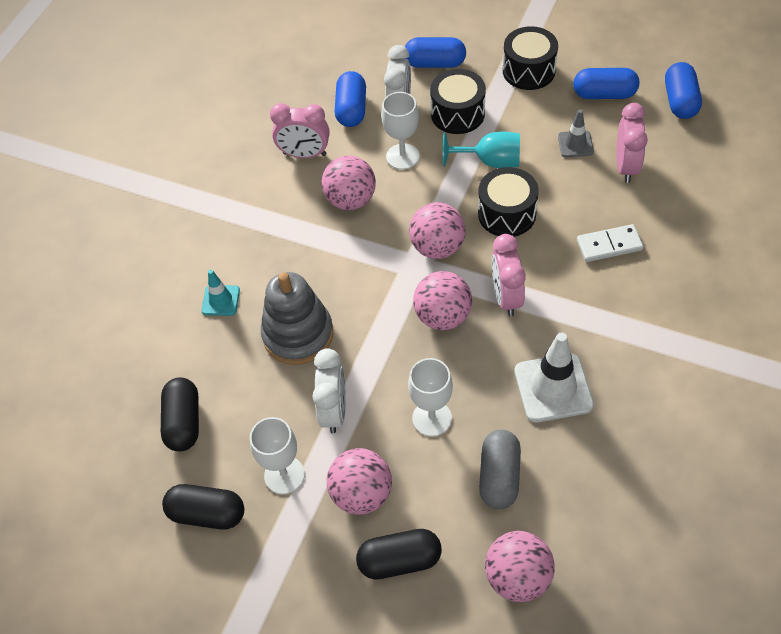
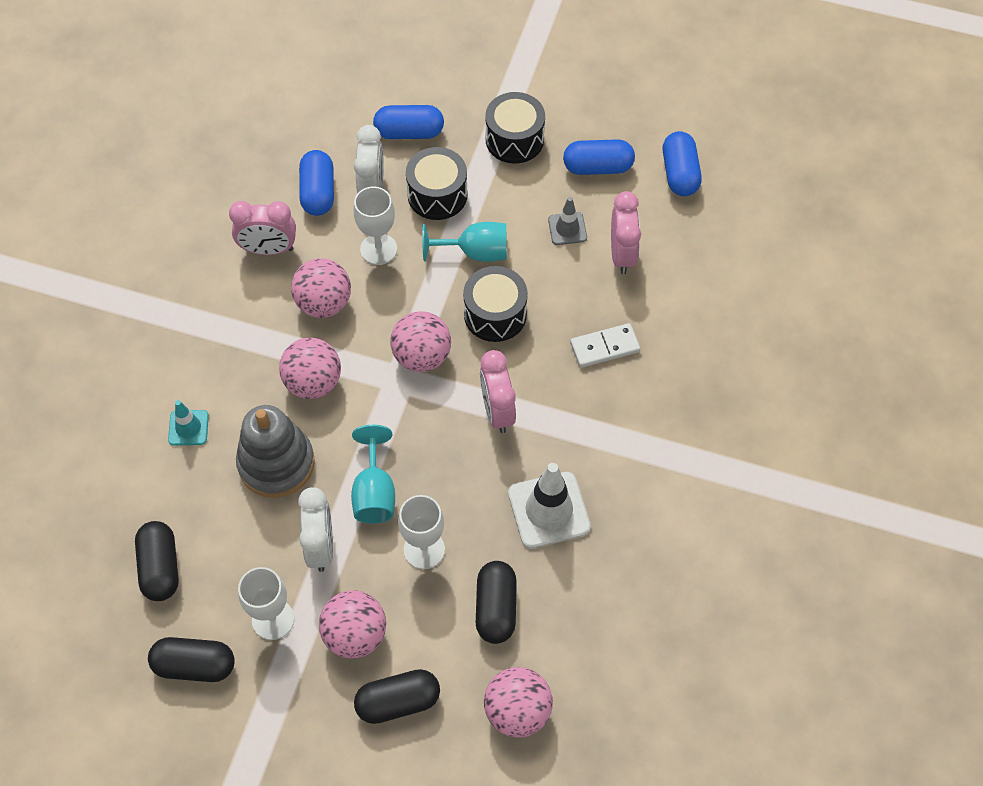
camera: 10 degrees left, 5 degrees up
(387, 364) = (374, 493): none -> turquoise goblet
(443, 316) = (431, 436): pink ball -> pink ball (313, 382)
(499, 476) = (496, 608): grey capsule -> black capsule

